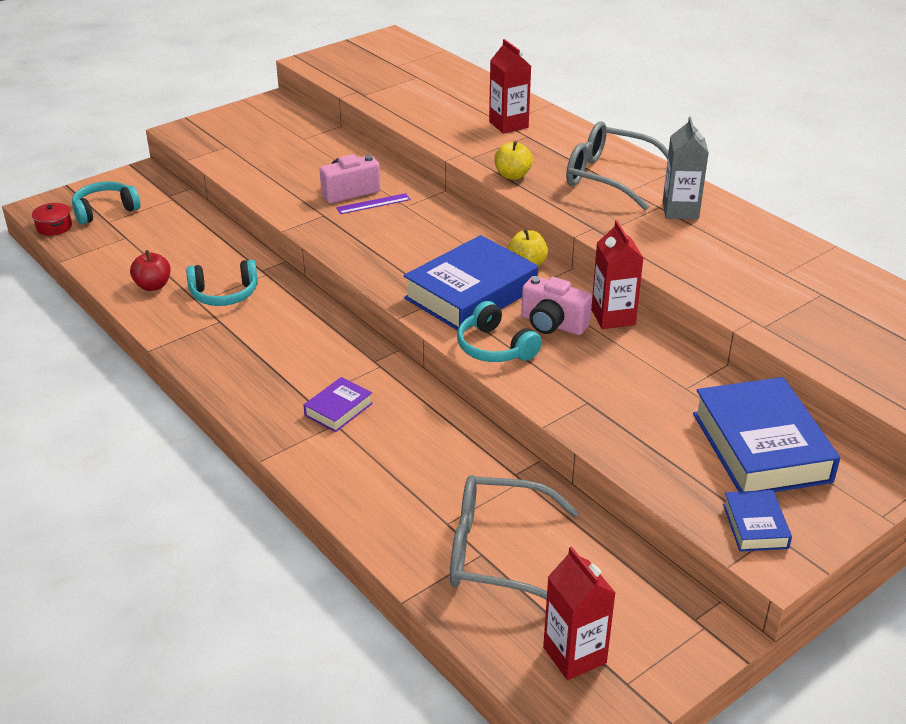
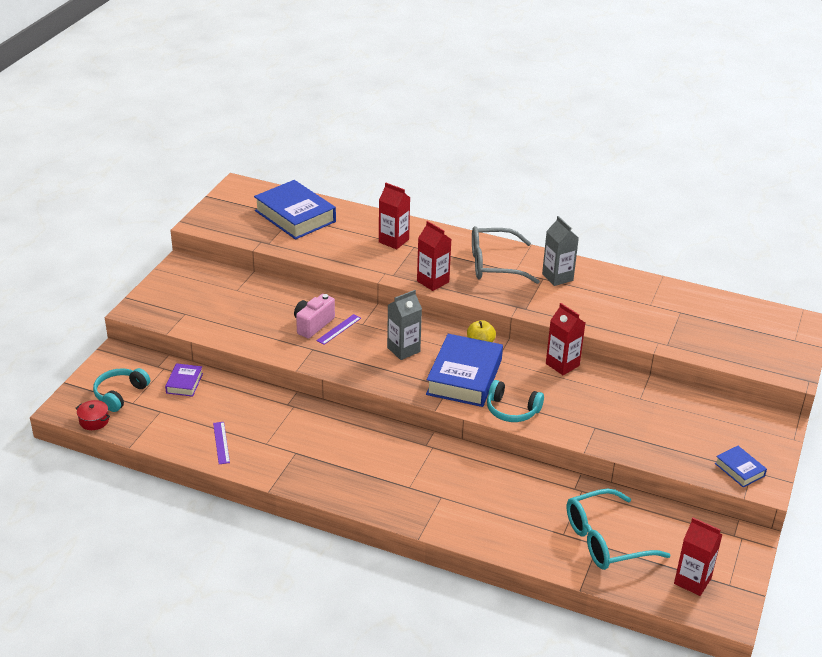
camera: 30 degrees left, 0 degrees up
(153, 286) = (221, 442): red apple -> purple ruler
(224, 294) = (279, 431): turquoise headphones -> none
(338, 409) = (434, 486): purple book -> purple book (184, 383)
(426, 244) = (403, 350): none -> grey carton
(498, 553) = (606, 540): grey glasses -> turquoise glasses
(512, 175) = (433, 281): yellow apple -> red carton
(552, 324) = (532, 382): pink camera -> none
(761, 447) = (707, 421): blue book -> blue book (295, 216)

